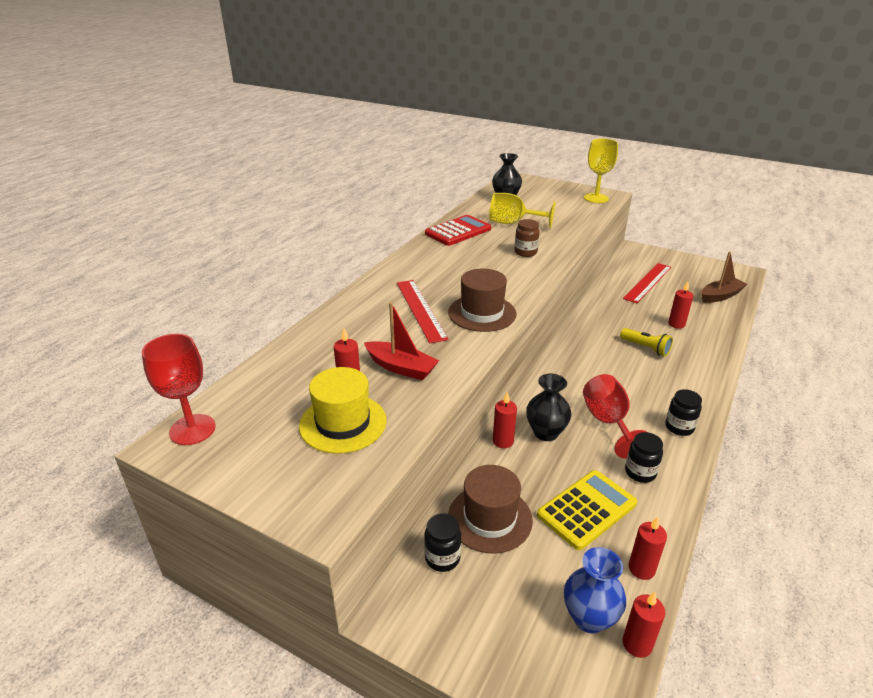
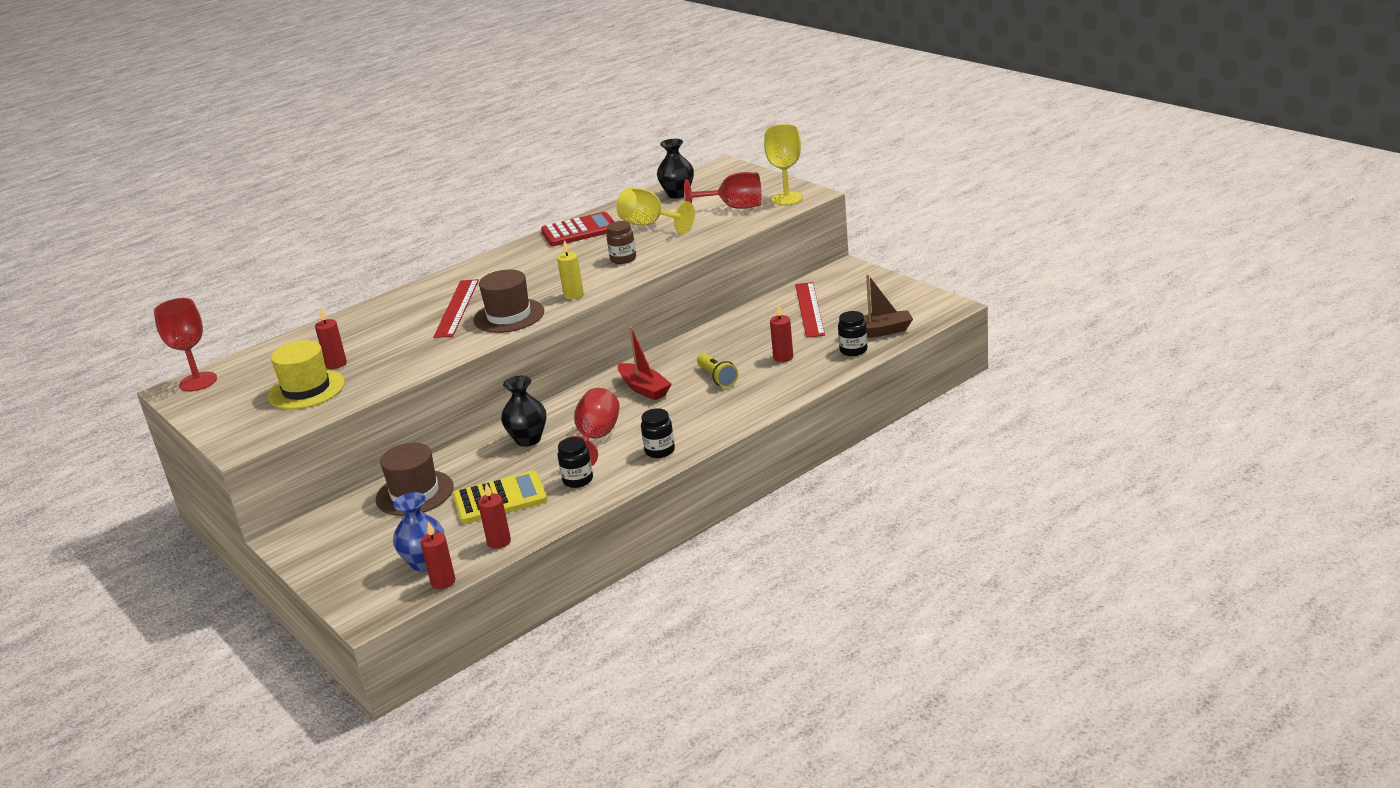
camera: 25 degrees right, 5 degrees down
(401, 367) = (390, 355): red boat -> red boat (644, 388)
(442, 558) = (353, 512): black jar -> black jar (853, 350)
(503, 441) = (483, 441): red candle -> none
(520, 287) = (573, 295): none -> yellow candle
(564, 206) = (734, 207): none -> red goblet
(648, 282) = (809, 309): red ruler -> red ruler turned 60 degrees counterclockwise

